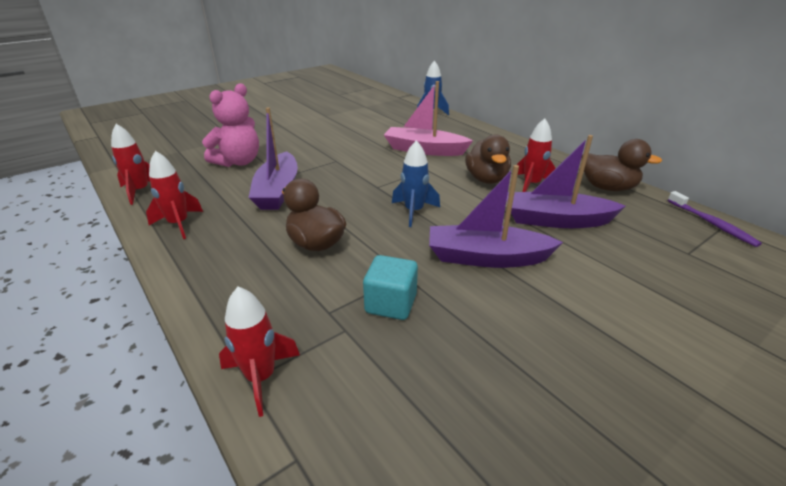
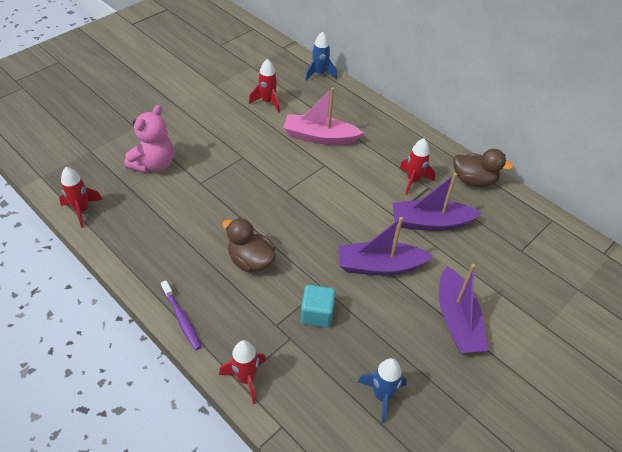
camera: 10 degrees left, 15 degrees up
(179, 224) = (134, 248): red rocket -> red rocket (267, 102)
(277, 191) = (202, 202): purple boat -> purple boat (457, 320)
(414, 211) = (321, 220): blue rocket -> blue rocket (382, 395)
(486, 179) = (376, 175): brown duck -> none
(712, 224) = (544, 218): purple toothbrush -> purple toothbrush (182, 319)

